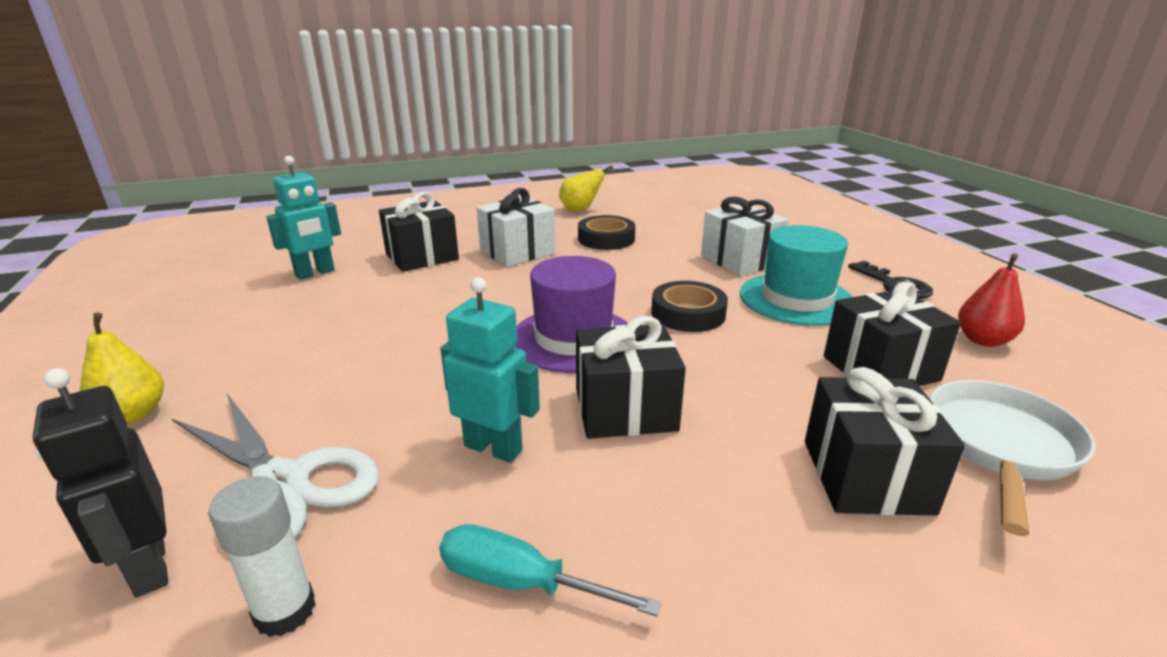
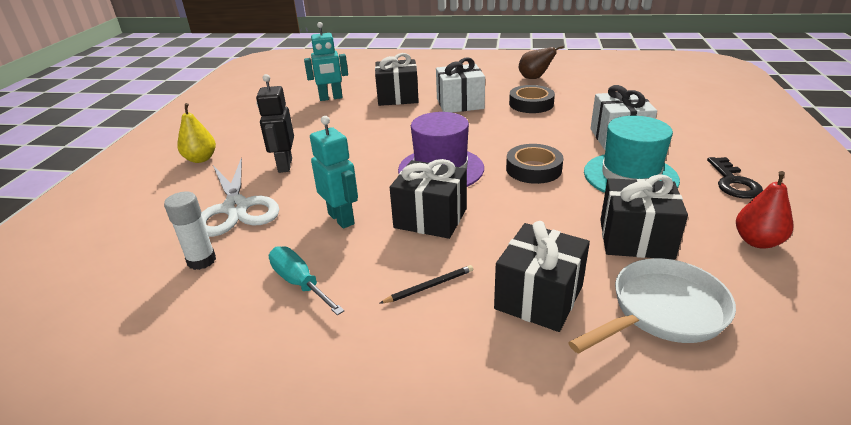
camera: 30 degrees right, 5 degrees up
(148, 567) = (167, 227): black robot -> black robot (284, 165)
(580, 210) = (534, 78): yellow pear -> brown pear
(722, 511) = (429, 286): none -> black pencil

